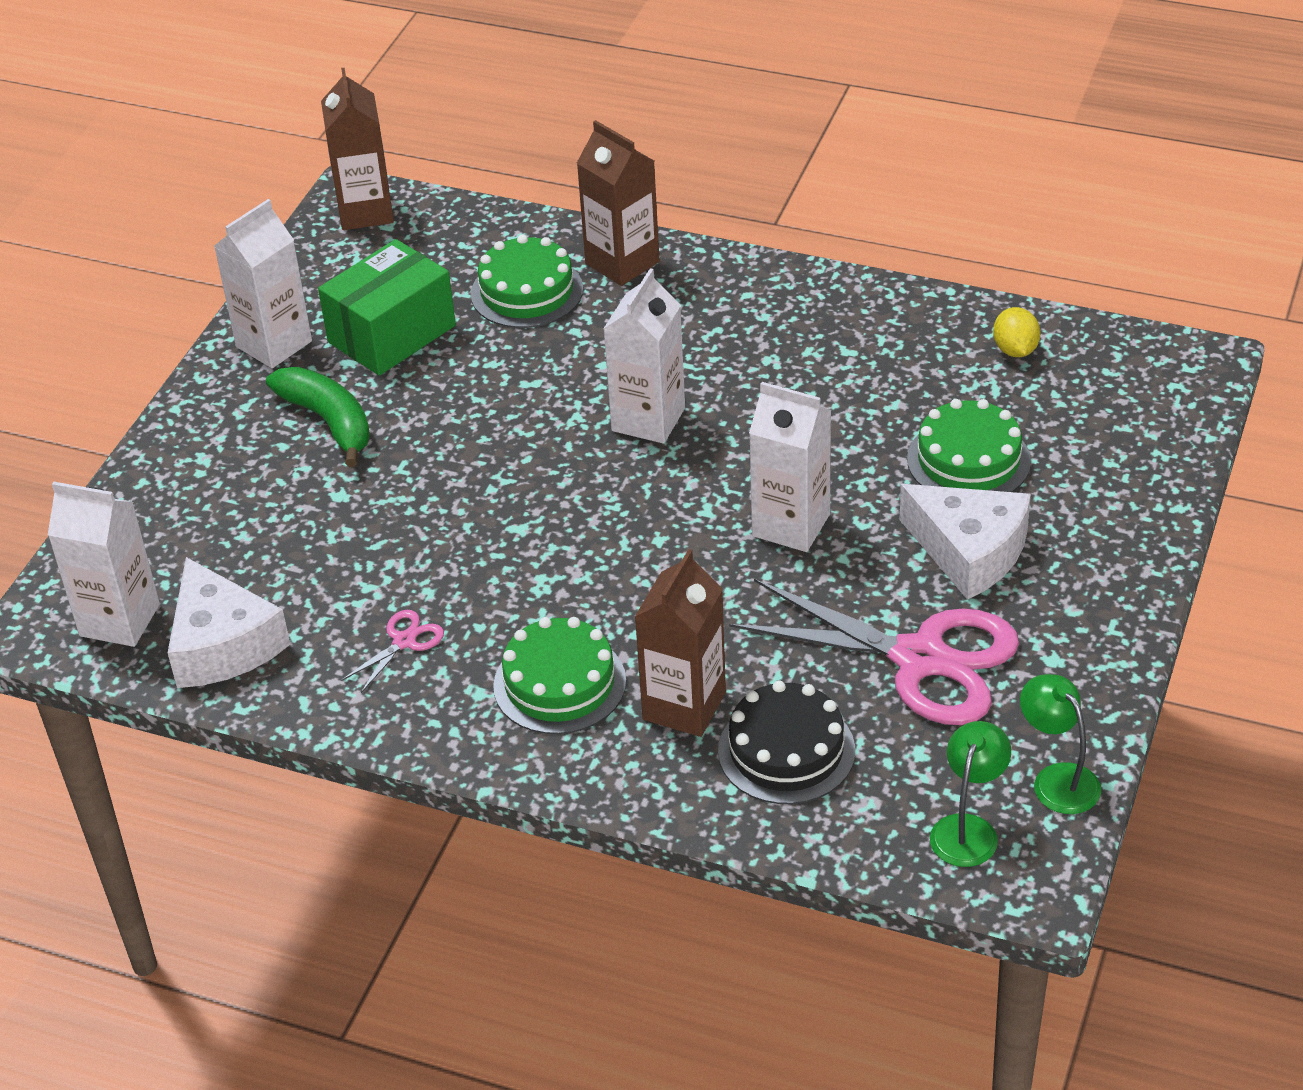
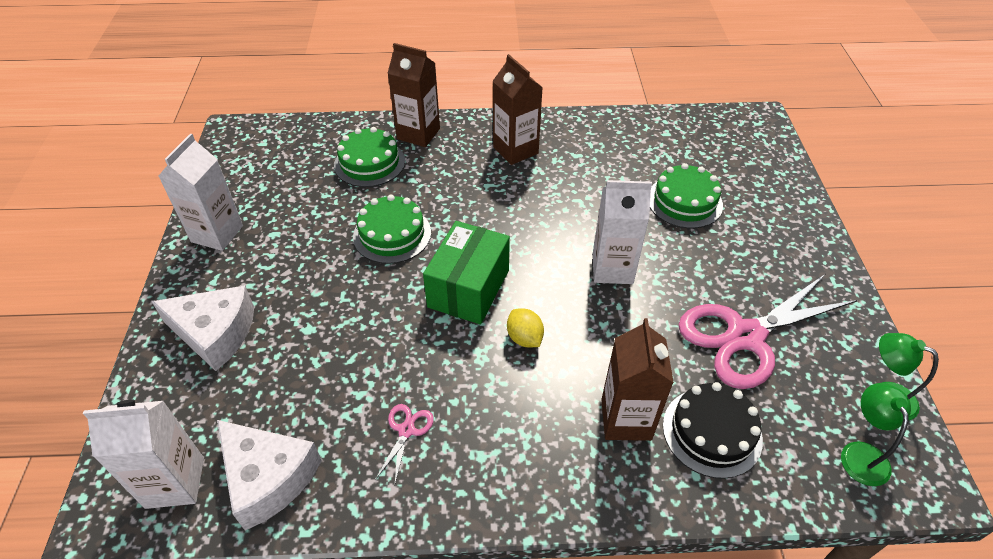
camera: 25 degrees left, 5 degrees up
(329, 421) = (278, 277): green banana -> none
(365, 211) = (244, 137): brown carton -> brown carton (515, 150)
(392, 334) = (295, 208): green box -> green box (468, 288)
(559, 683) = (533, 429): green cake -> green cake (392, 234)
(648, 419) = (486, 223): white carton -> none
(919, 658) = (746, 336): pink scissors -> pink scissors turned 150 degrees clockwise
(969, 551) = (724, 257): white cheese -> white cheese (215, 333)
(1015, 350) = (664, 134): yellow lemon -> yellow lemon (524, 338)

